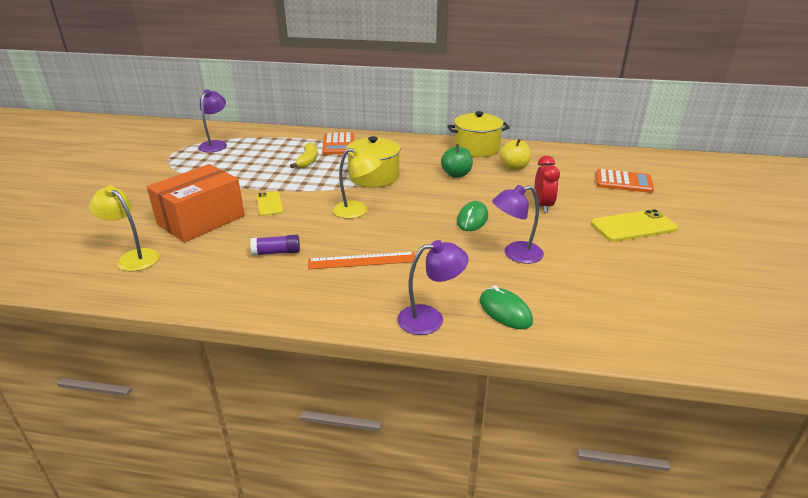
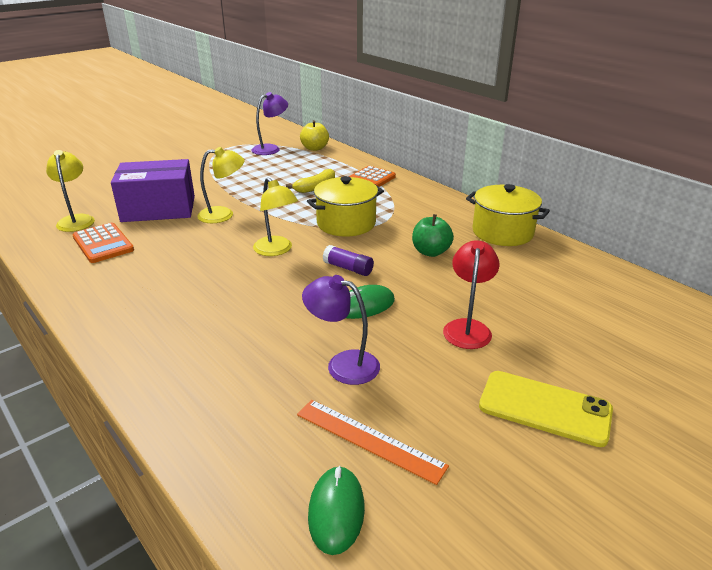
camera: 40 degrees right, 0 degrees up
(201, 220) = (158, 209): orange box -> purple box
(269, 204) = (223, 215): yellow phone -> yellow lamp
(276, 252) = (159, 259): purple glue stick -> purple glue stick (348, 268)
(362, 261) = (203, 298): orange ruler -> orange ruler (369, 440)
(430, 318) = (161, 381): purple lamp -> none
(505, 311) = (230, 416): green mouse -> green mouse (336, 511)
(514, 167) = (510, 270): yellow apple -> yellow apple (314, 148)
(543, 206) = (467, 327): red clock -> red lamp
(623, 182) = (634, 347): orange calculator -> orange calculator (103, 243)

